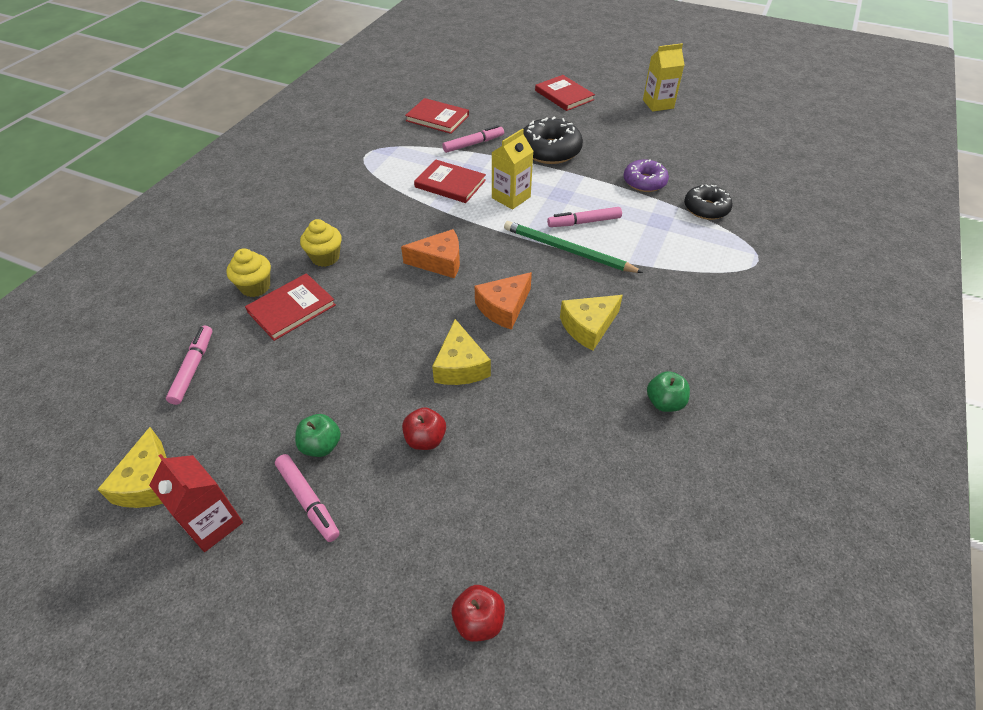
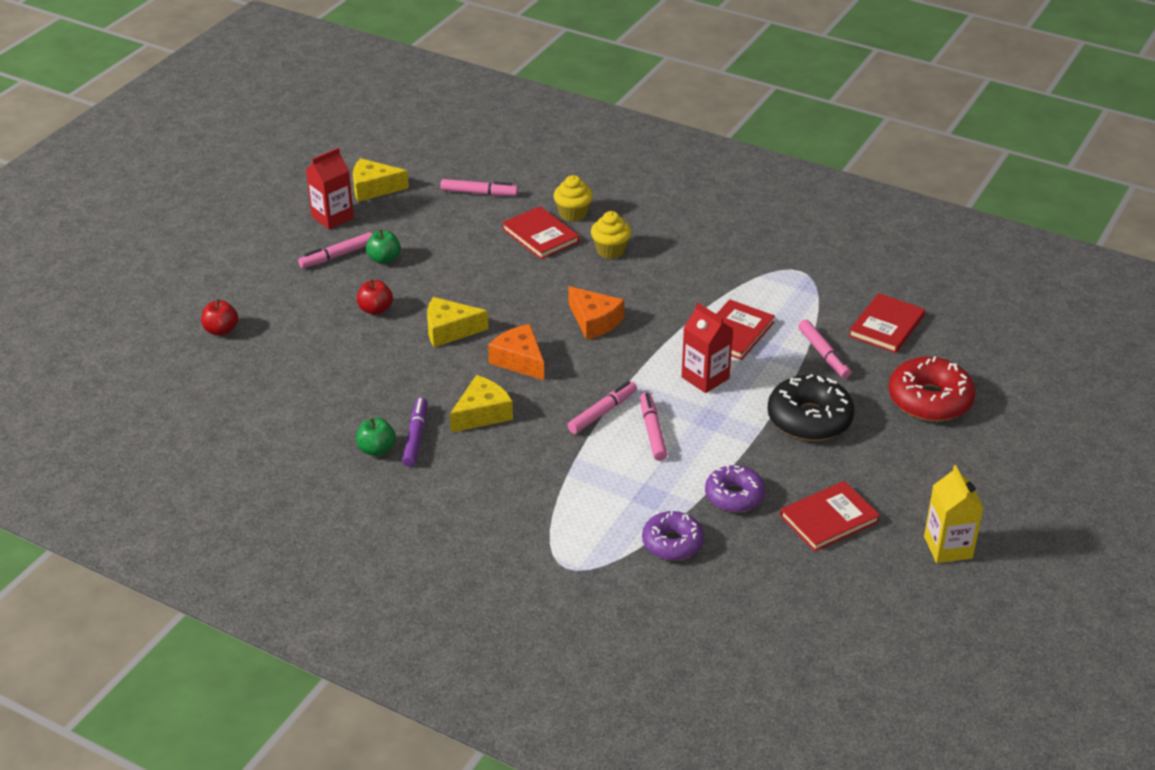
camera: 95 degrees right, 10 degrees down
(439, 262) = (594, 321): orange cheese -> orange cheese turned 45 degrees counterclockwise
(511, 197) = (705, 378): yellow carton -> red carton
(518, 105) = (929, 400): none -> red donut
(564, 95) = (964, 448): red book -> red book (829, 519)
(567, 250) = (602, 412): green pencil -> pink marker
(588, 327) = (482, 414): yellow cheese -> yellow cheese turned 75 degrees clockwise
(636, 373) = (416, 437): none -> purple marker
(706, 208) = (672, 543): black donut -> purple donut

